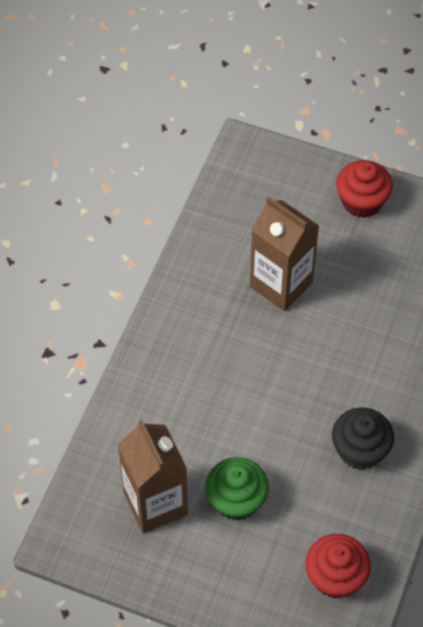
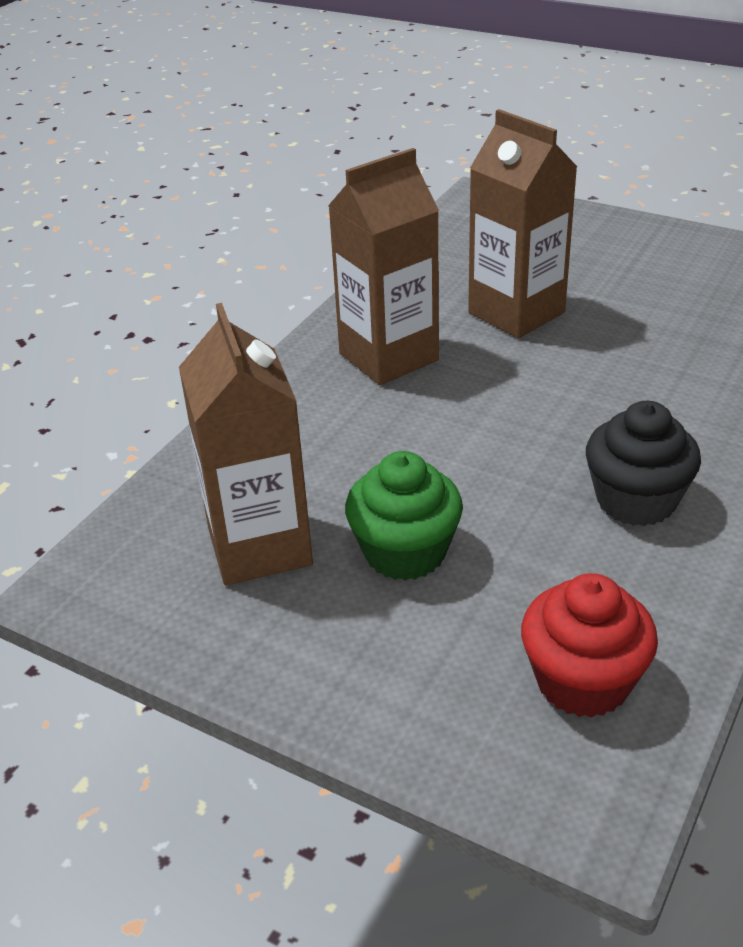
camera: 10 degrees right, 20 degrees down
(203, 335) = (388, 357): none -> brown carton
(362, 201) = (642, 244): red cupcake -> none

